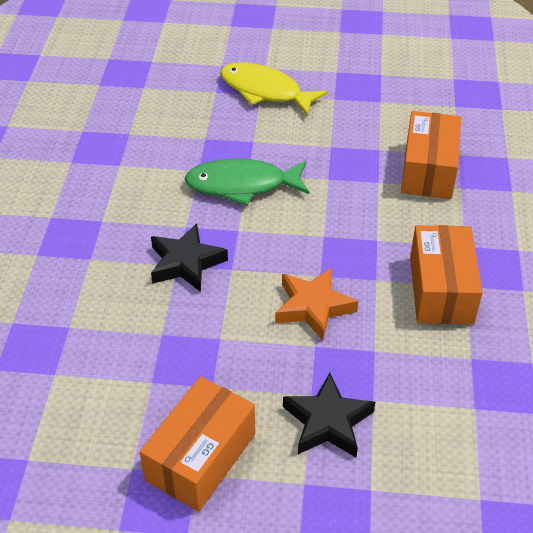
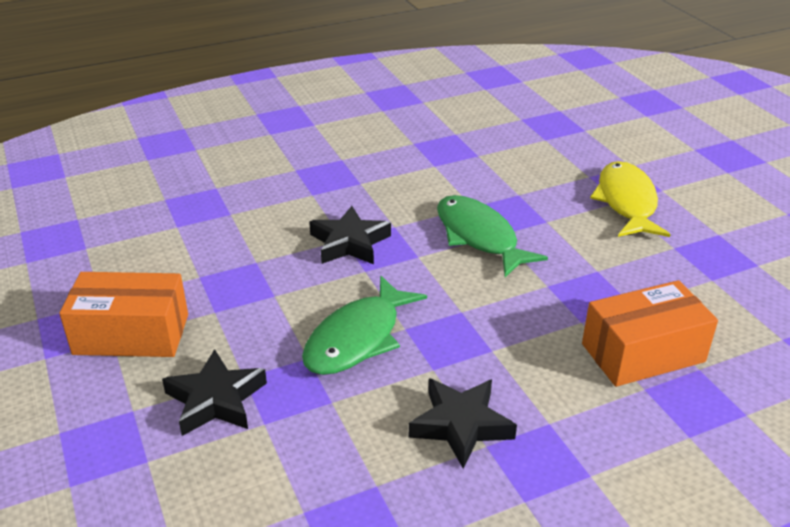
camera: 60 degrees right, 10 degrees down
(313, 307) = (357, 338): orange star -> green fish
(441, 290) = (461, 425): orange box -> black star

